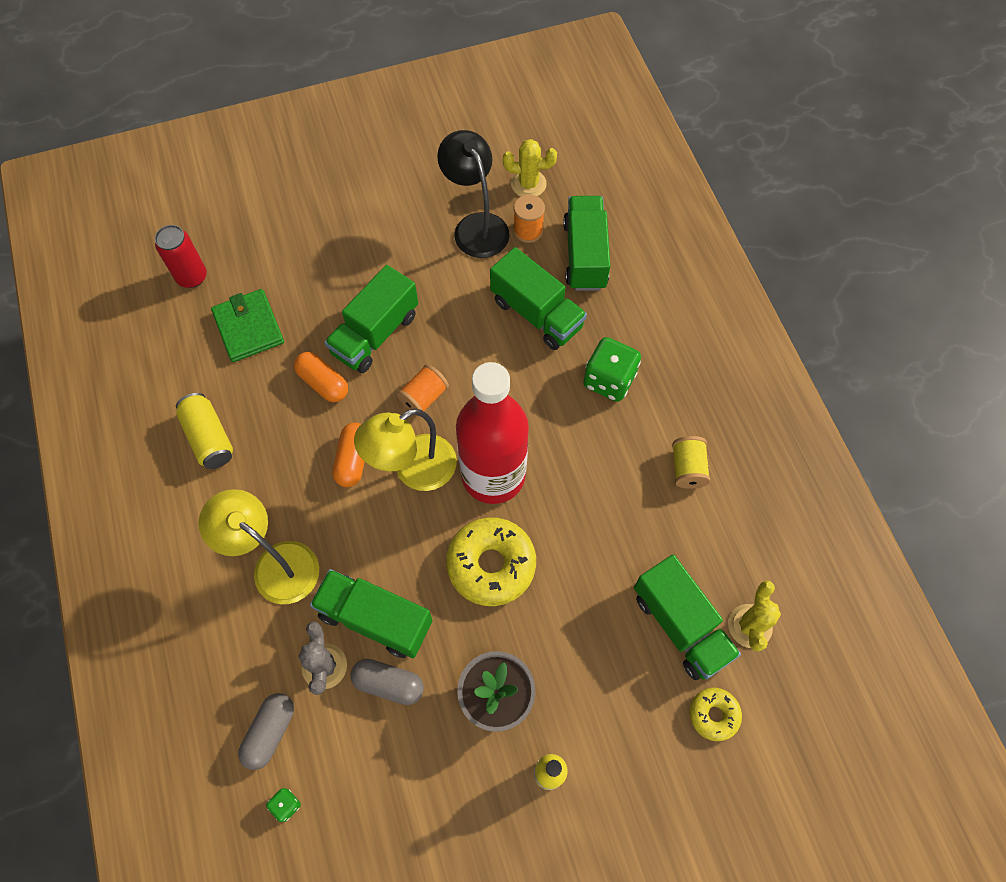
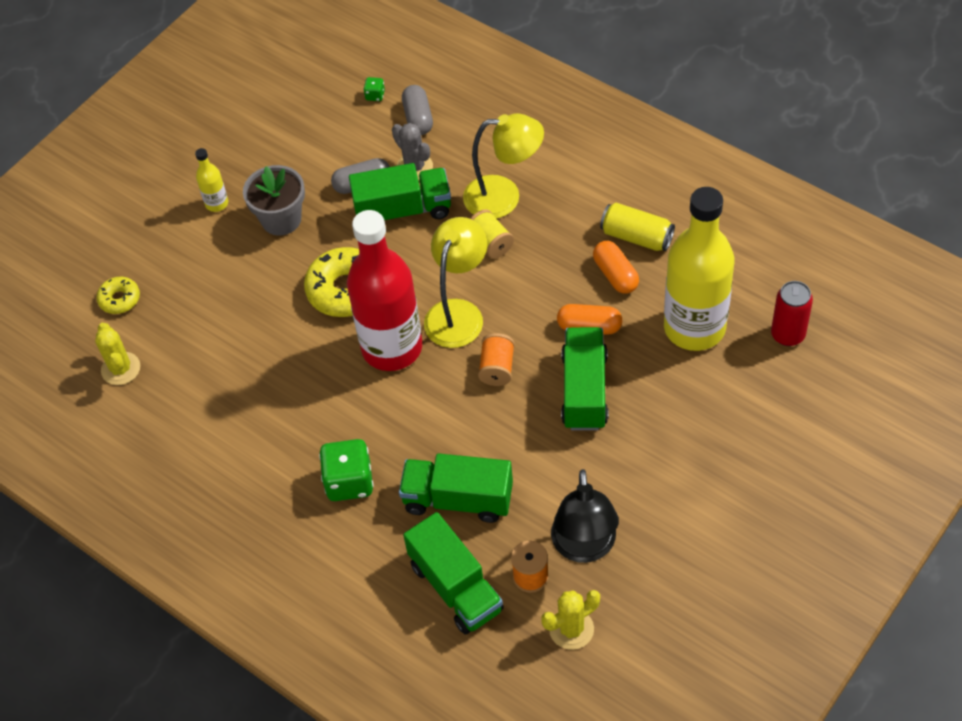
camera: 150 degrees right, 10 degrees down
(249, 328) = (694, 328): green wallet -> yellow bottle
(353, 460) = (512, 290): orange capsule -> orange capsule (615, 275)
(476, 226) = (584, 547): black lamp -> black lamp turned 60 degrees clockwise
(680, 625) = (175, 338): green truck -> none
(687, 468) = (234, 451): yellow spool -> yellow spool (490, 243)

